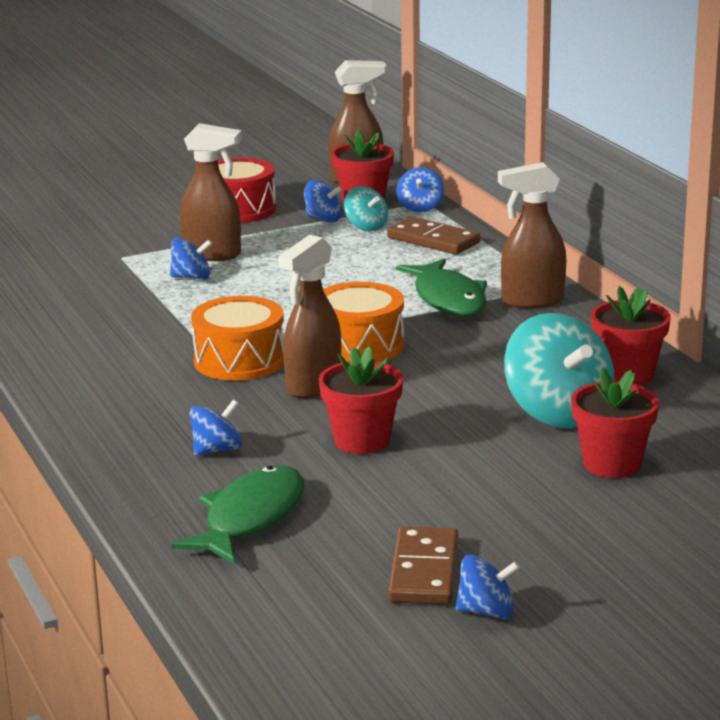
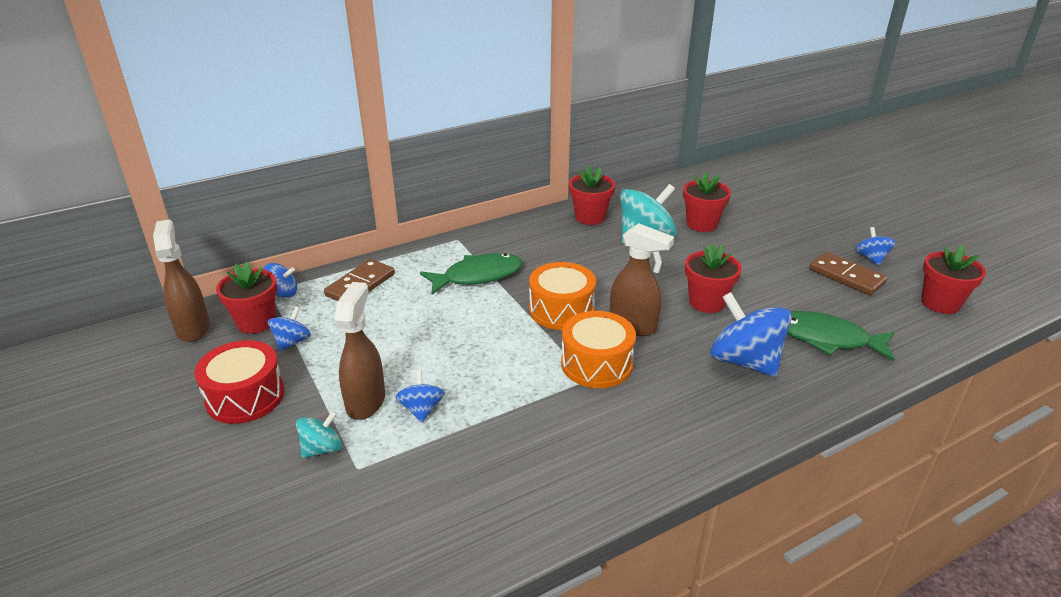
camera: 95 degrees left, 10 degrees up
(217, 450) = (744, 361): blue spinning top -> blue spinning top, size x1.94
(324, 646) = (940, 303): none -> red flower pot
(366, 227) = (320, 318): turquoise spinning top -> turquoise spinning top (322, 449)
(423, 571) = (846, 276): brown domino -> brown domino turned 45 degrees clockwise
(531, 301) = (482, 245): brown spray bottle -> none

